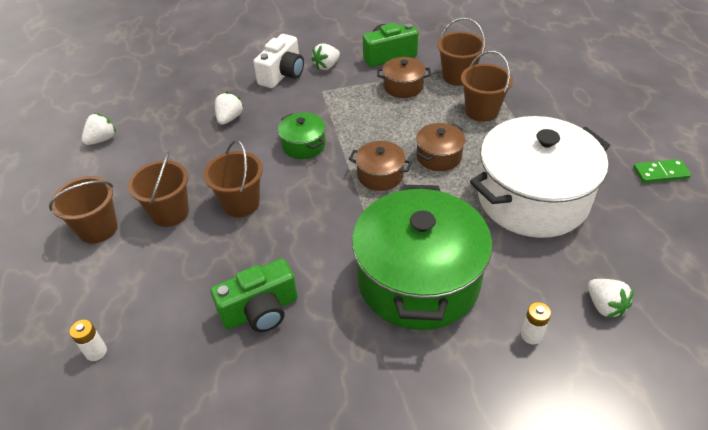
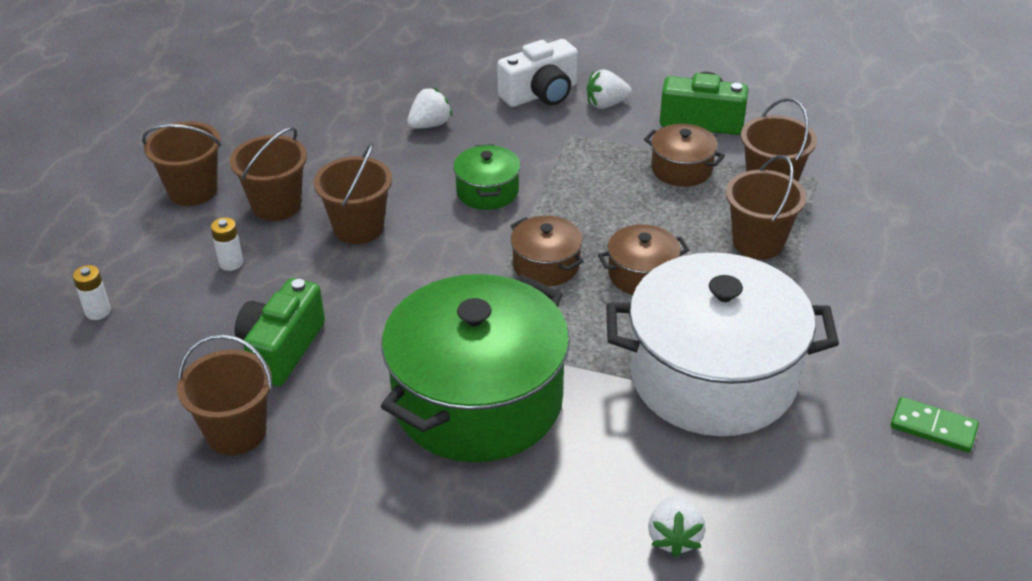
camera: 30 degrees right, 5 degrees down
(102, 139) = (272, 94): white strawberry -> none
(260, 310) = (281, 349): green camera -> green camera turned 105 degrees clockwise
(280, 387) = (236, 432): none -> brown bucket
(531, 335) = (550, 521): white battery -> white battery (231, 263)

